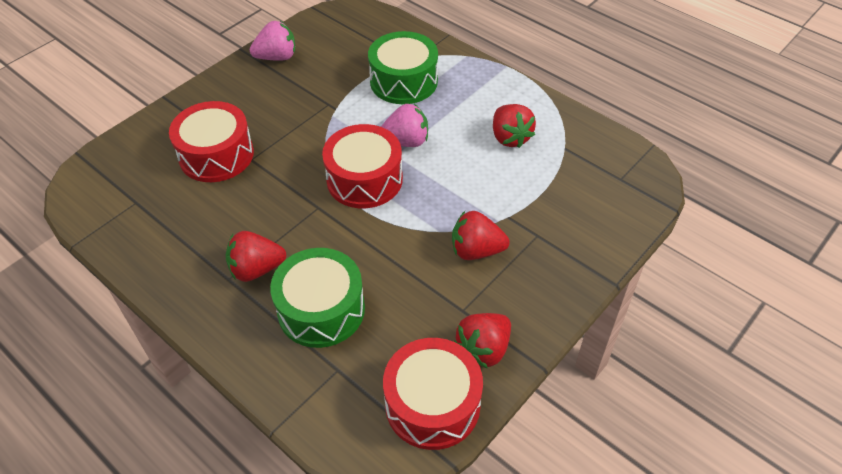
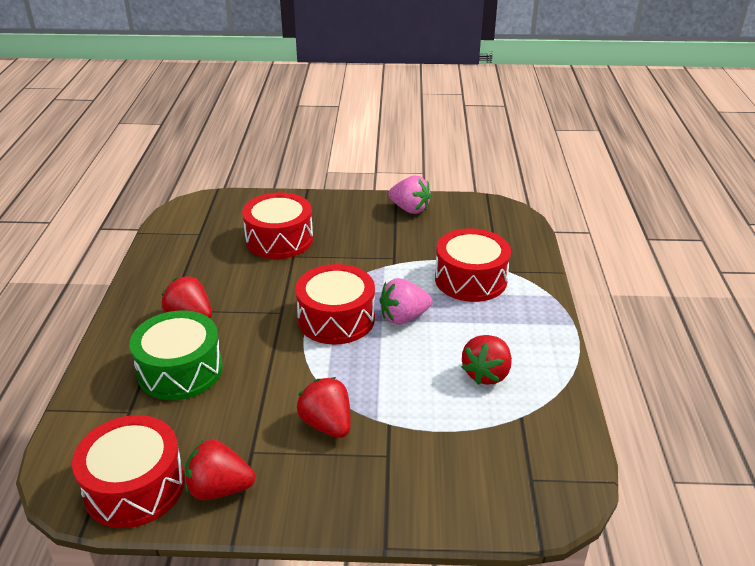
camera: 50 degrees right, 15 degrees down
(403, 81) = (470, 279): green drum -> red drum
(405, 142) = (403, 317): pink strawberry -> pink strawberry turned 120 degrees clockwise

